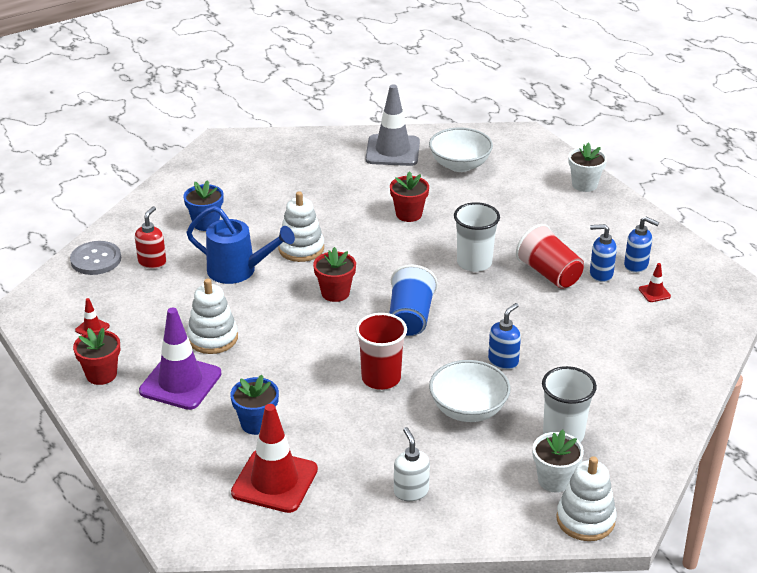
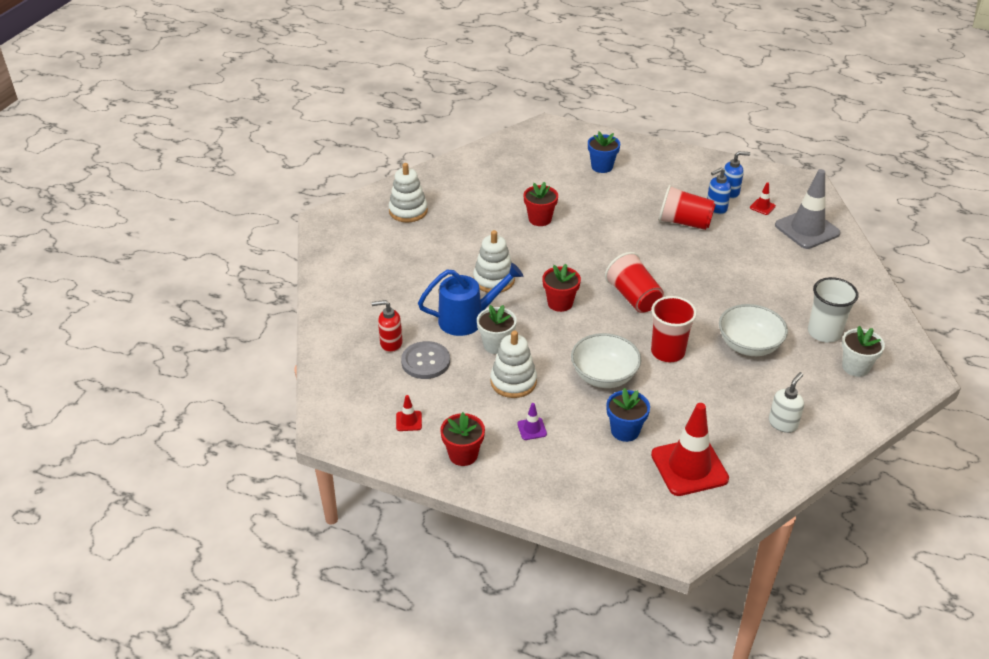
camera: 35 degrees left, 5 degrees up
(96, 259) = (341, 363): grey button -> grey button (425, 361)
(152, 262) = (391, 343): red soap dispenser -> red soap dispenser turned 75 degrees counterclockwise
(180, 382) = (532, 429): purple traffic cone -> purple traffic cone, size x0.42
(206, 223) = (395, 292): blue flower pot -> blue flower pot (602, 166)
(392, 151) = (469, 174): grey traffic cone -> grey traffic cone (807, 229)
(410, 318) = (633, 297): blue cup -> red cup
(411, 491) = (783, 423): white soap dispenser -> white soap dispenser turned 90 degrees clockwise
(460, 165) = (531, 166): white bowl -> white bowl (604, 376)
(474, 263) = (627, 236): white cup -> none
(503, 361) = (729, 299): blue soap dispenser -> none
(584, 185) = (631, 147): white flower pot -> white flower pot (496, 345)
(585, 519) = (902, 384): white stacking toy -> white stacking toy (408, 211)

